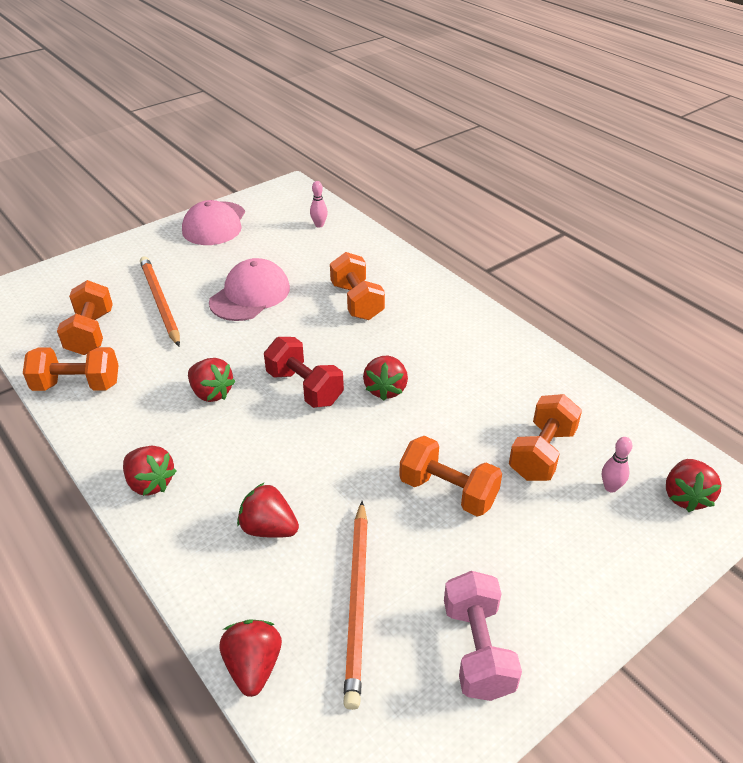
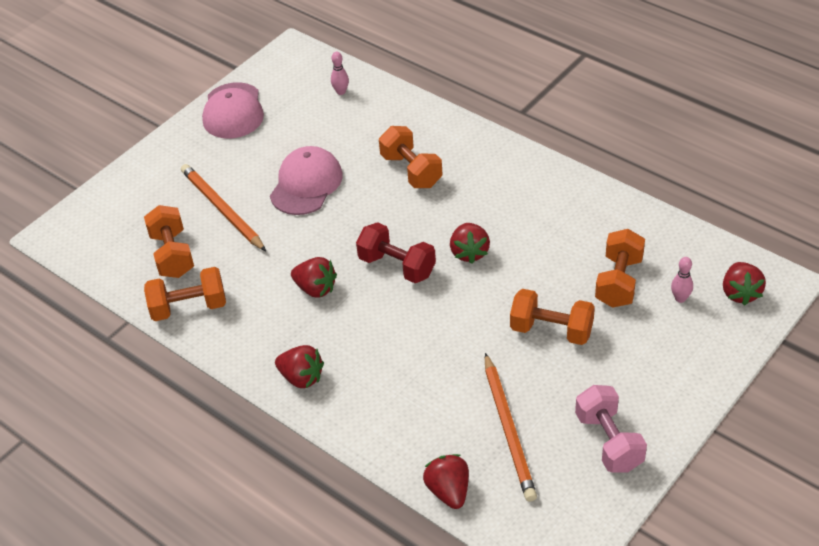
camera: 10 degrees left, 5 degrees up
(269, 528) = (417, 391): red strawberry -> none

